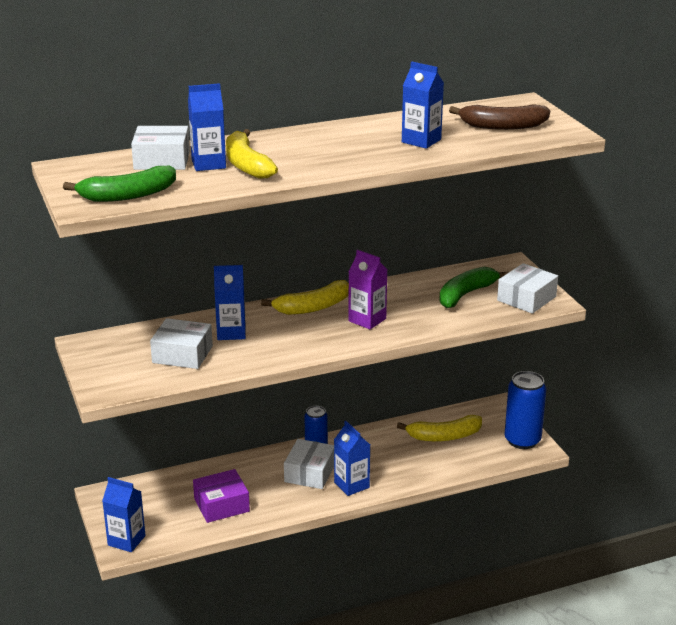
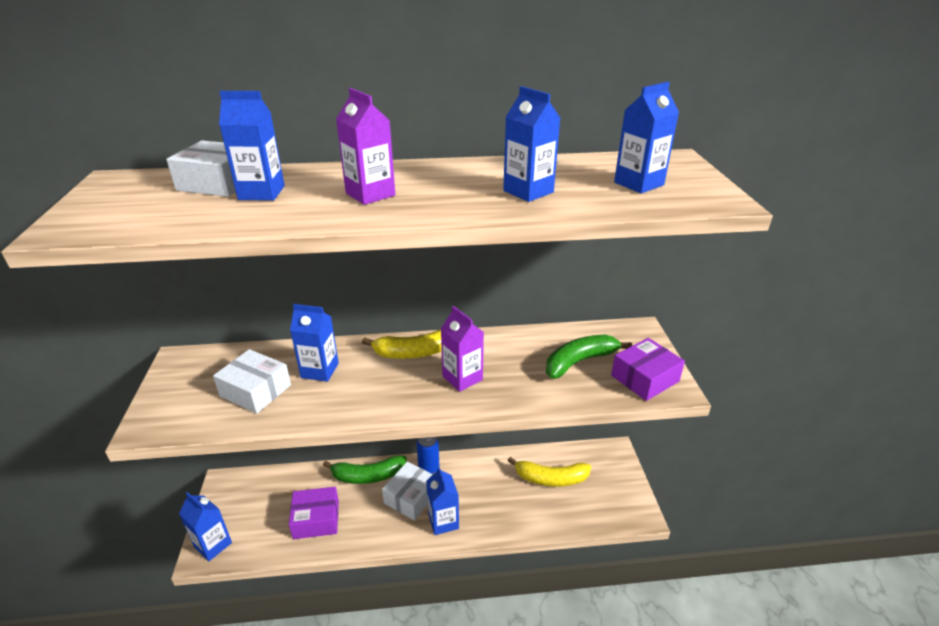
camera: 15 degrees right, 5 degrees up
(127, 195) = (126, 222): green banana -> green banana (368, 476)
(246, 165) = (301, 198): yellow banana -> none
(298, 156) = (370, 194): none -> purple carton
(502, 126) = (638, 184): brown banana -> blue carton
(522, 440) = (626, 500): blue can -> none
(526, 298) = (645, 378): white box -> purple box

